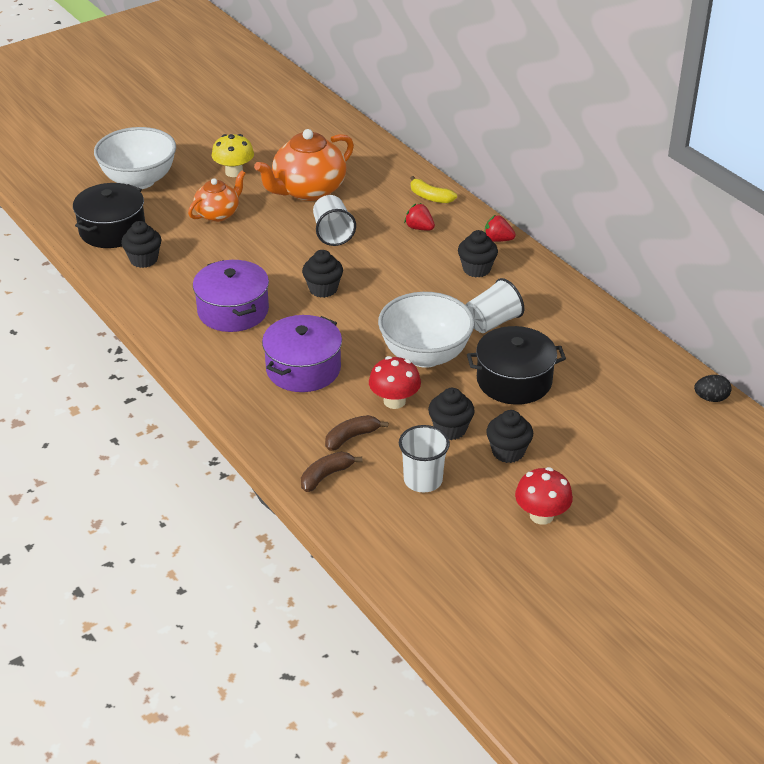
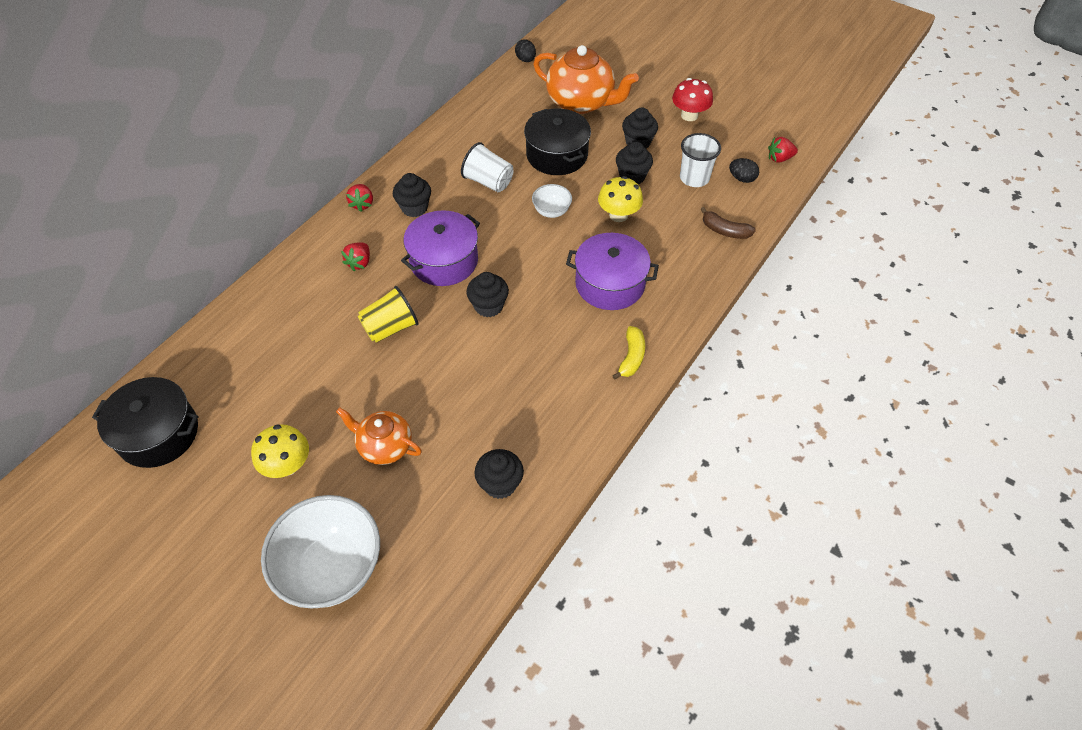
camera: 110 degrees left, 15 degrees up
(112, 230) = (453, 546): black pot -> black pot (158, 433)
(233, 311) = (553, 365): purple pot -> purple pot (444, 261)
(308, 190) = (312, 376): orange teapot -> orange teapot (581, 102)
(332, 233) = (390, 328): white cup -> yellow cup
(351, 437) = (674, 228): brown banana -> none
(394, 401) = (618, 215): red mushroom -> yellow mushroom
(401, 522) = (742, 178): none -> black egg
(420, 573) = (779, 158): none -> red strawberry
(425, 355) = (551, 211): white bowl -> white bowl, size x0.48
(430, 197) = (300, 268): yellow banana -> yellow banana (631, 357)

